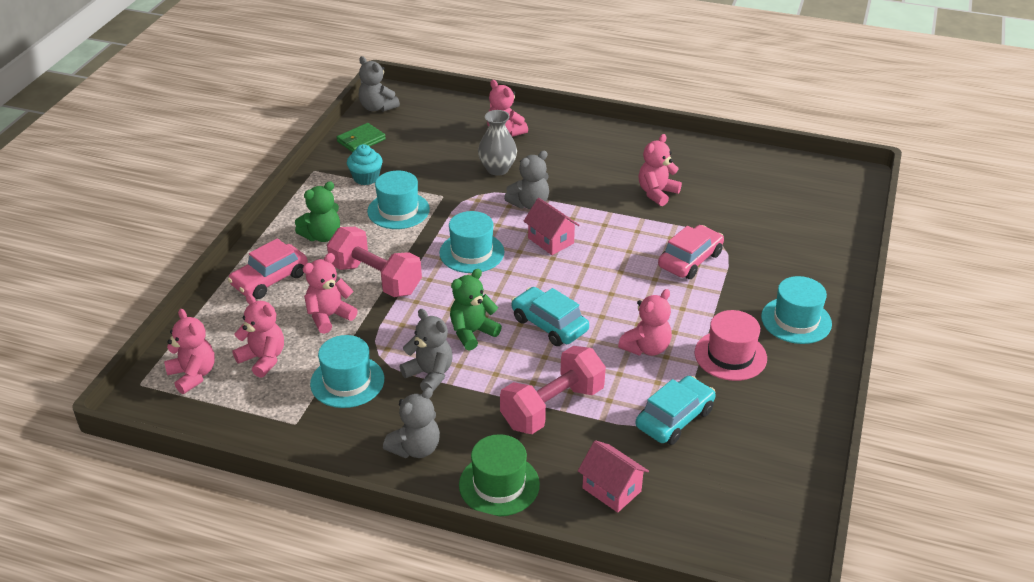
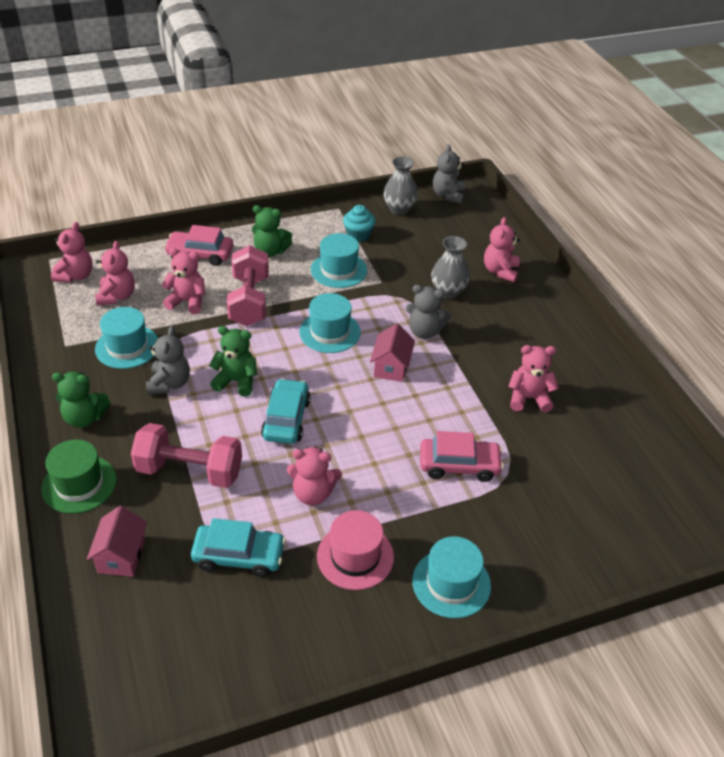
camera: 50 degrees right, 5 degrees up
(361, 140) = (399, 209): green wallet -> grey vase
(415, 448) = (85, 418): grey teddy bear -> green teddy bear

